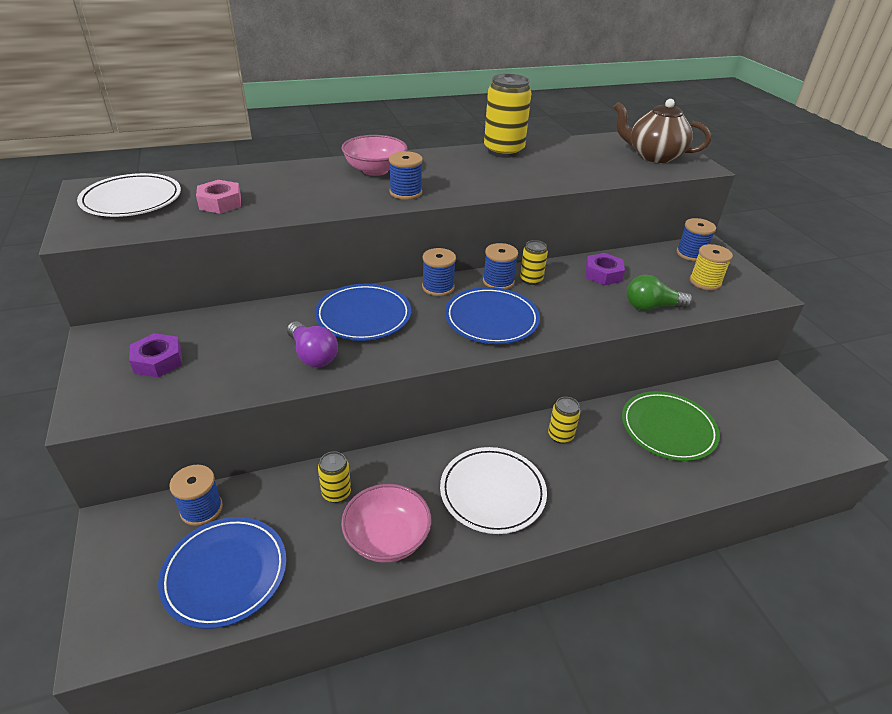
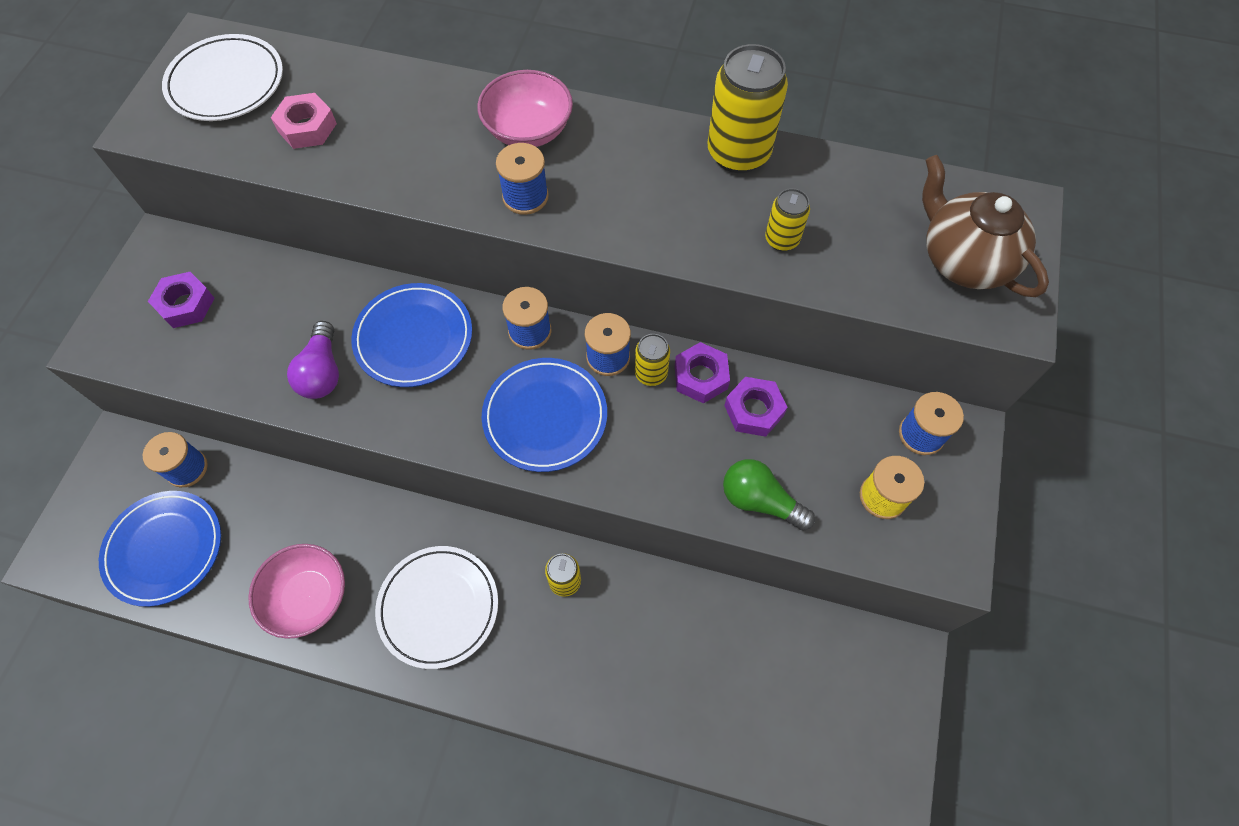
camera: 35 degrees right, 25 degrees up
(336, 493) = (302, 519): yellow can -> yellow can (781, 240)
(559, 271) = (701, 377): none -> purple nut
(668, 428) = (693, 645): green plate -> none

